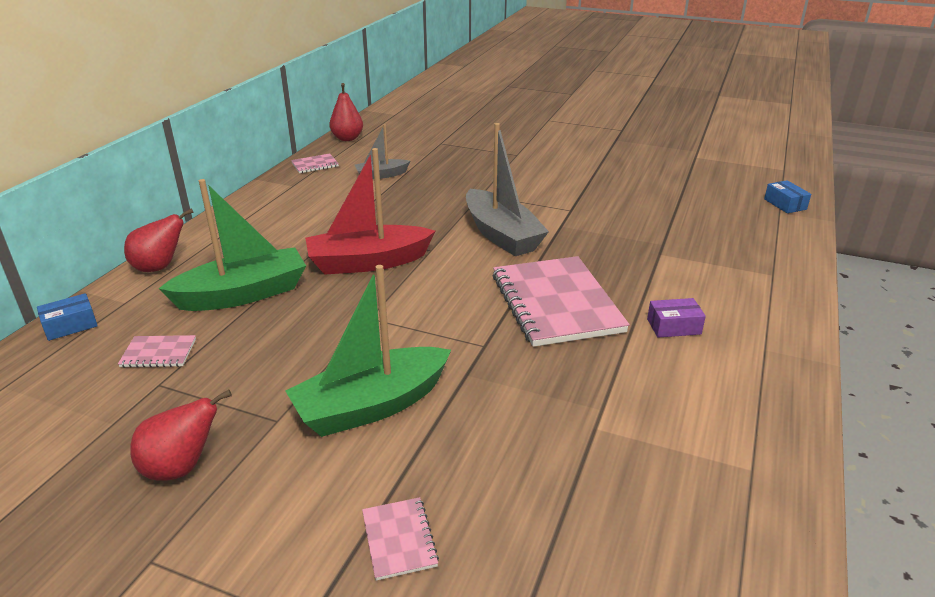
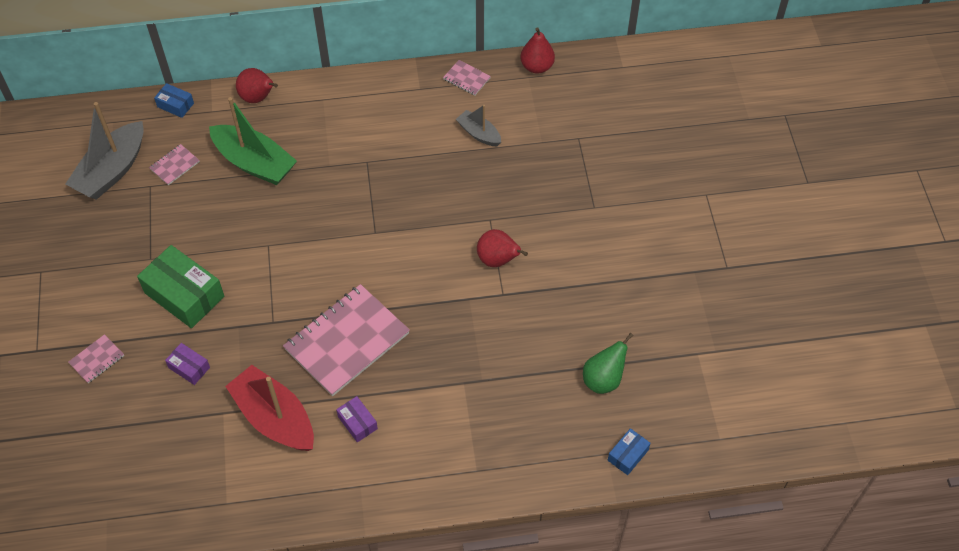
camera: 60 degrees right, 25 degrees up
(158, 353) = (174, 165): pink notebook -> pink notebook turned 75 degrees clockwise
(181, 467) = (97, 242): red pear -> red pear (498, 260)
(368, 262) = (334, 205): red boat -> red boat (274, 418)
(371, 406) = (184, 294): green boat -> green box
(497, 437) = (189, 367): none -> purple box
(501, 235) = (426, 266): grey boat -> grey boat (112, 170)
(698, 194) = (603, 379): none -> green pear

